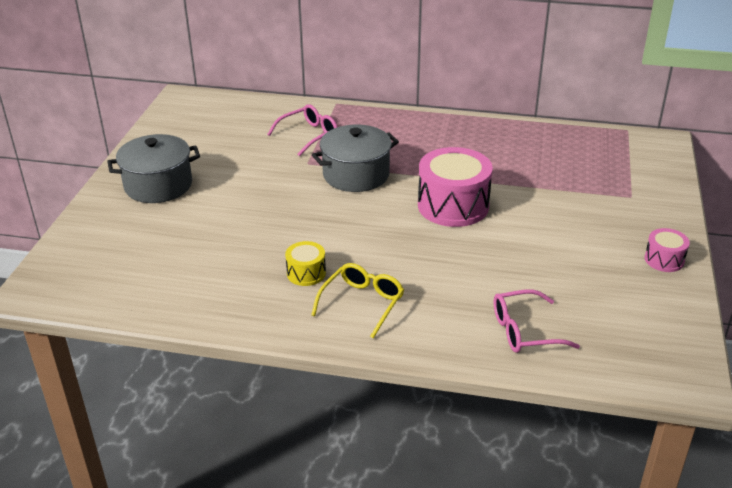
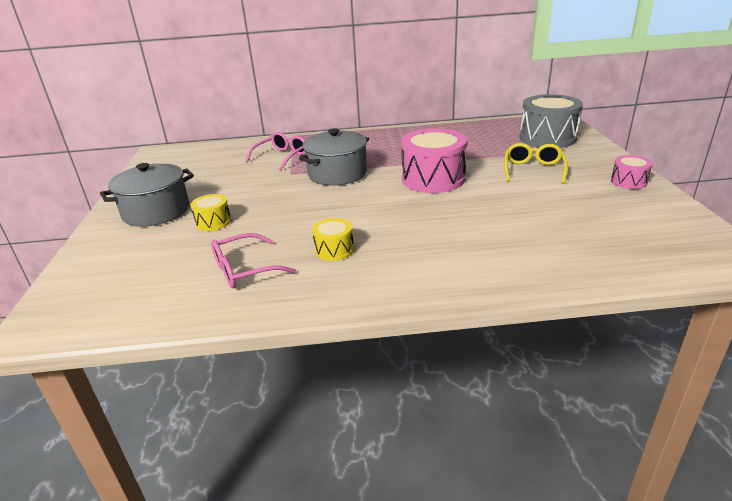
camera: 15 degrees left, 5 degrees down
(208, 212) = (213, 222): none -> yellow drum
(362, 303) = (403, 262): yellow glasses -> yellow glasses (533, 170)
(524, 331) = (566, 252): pink glasses -> pink glasses (244, 269)
(625, 173) = (547, 138): none -> grey drum

